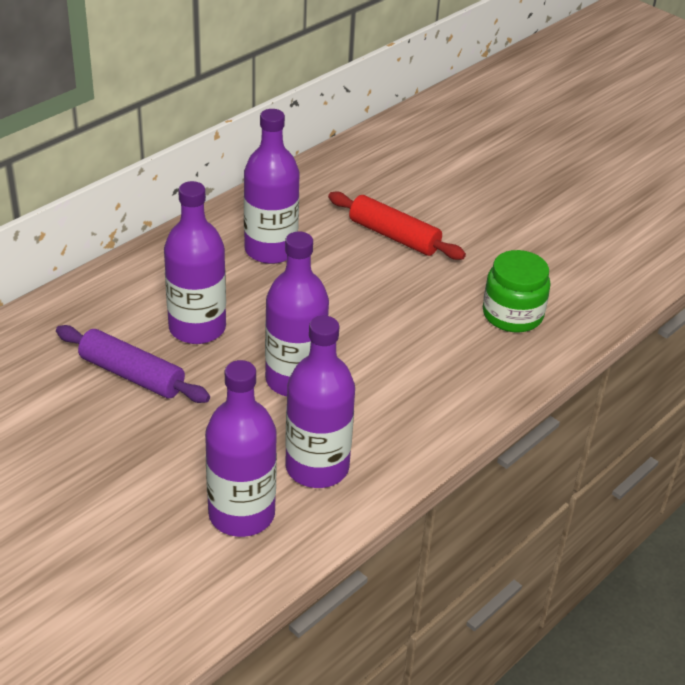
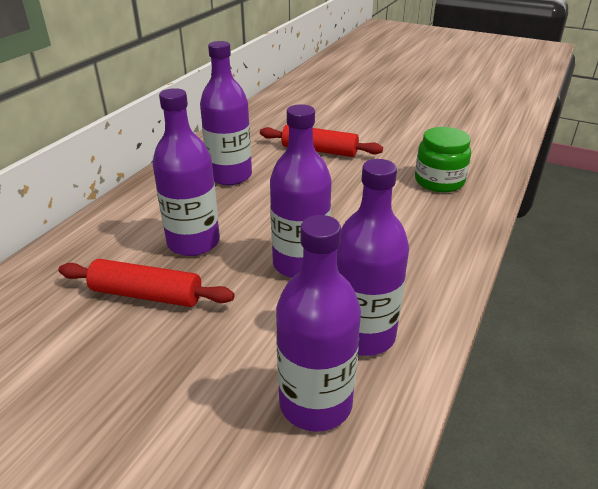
camera: 15 degrees left, 5 degrees down
(132, 375) = (147, 294): purple rolling pin -> red rolling pin

